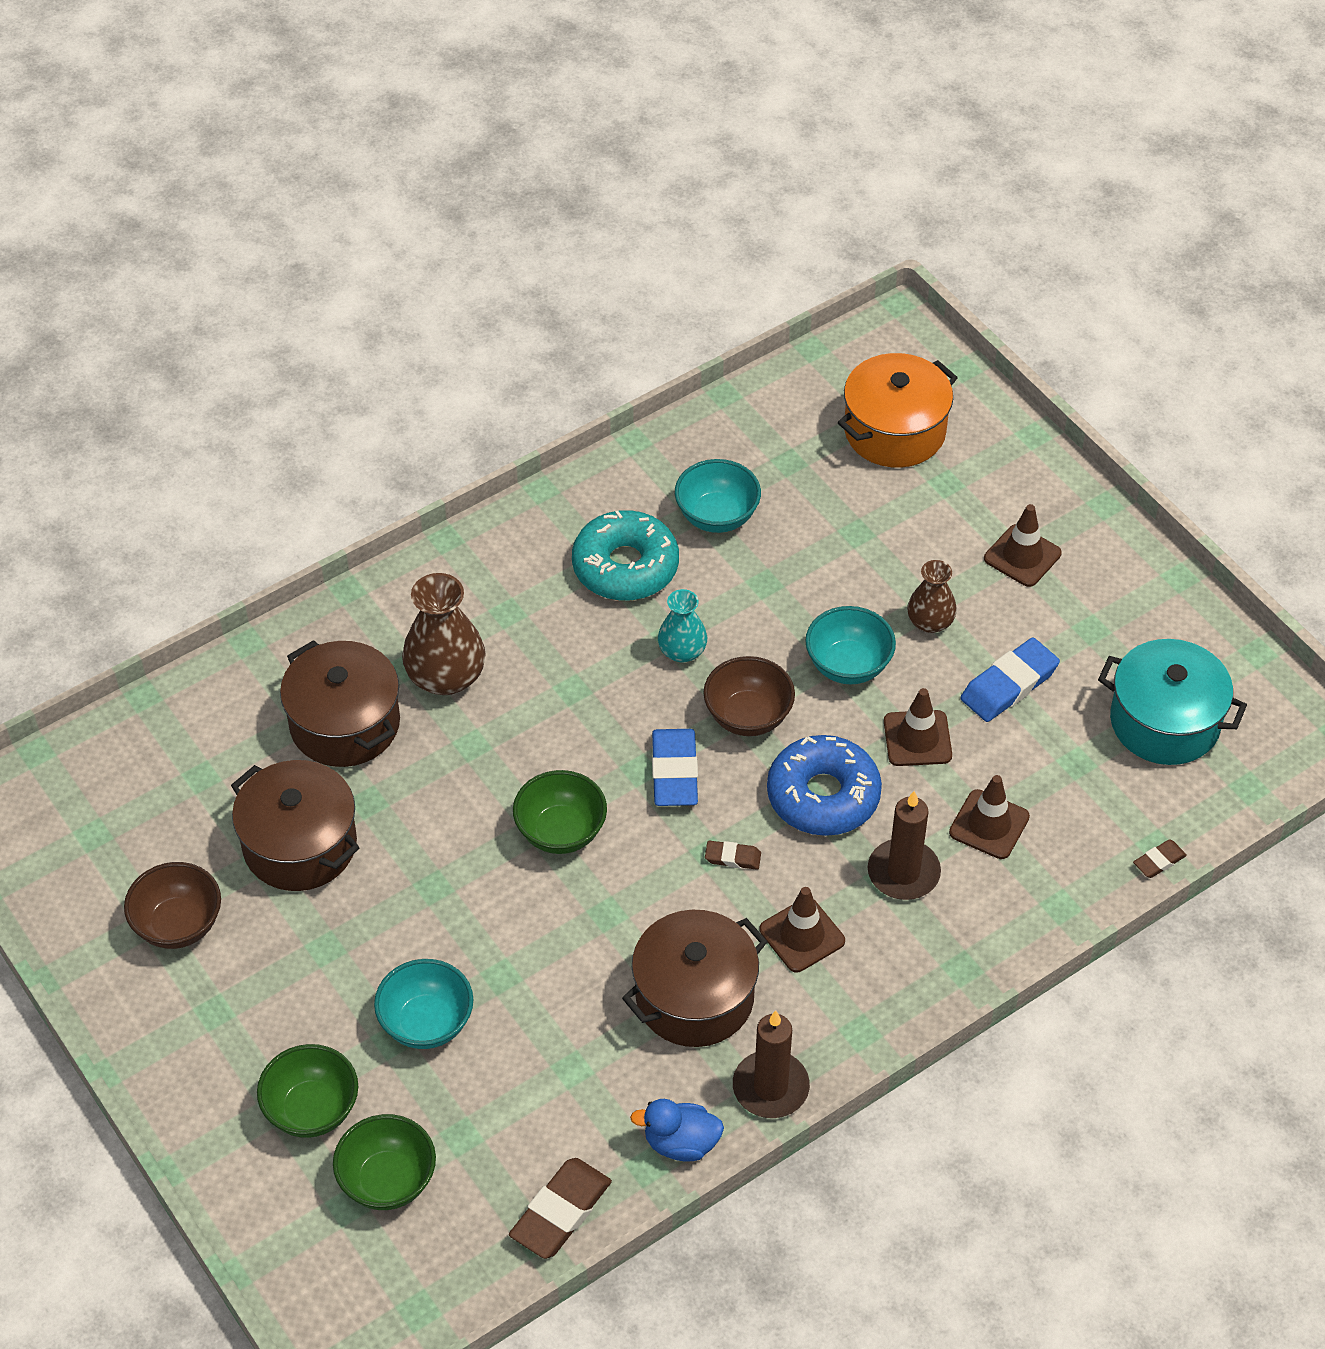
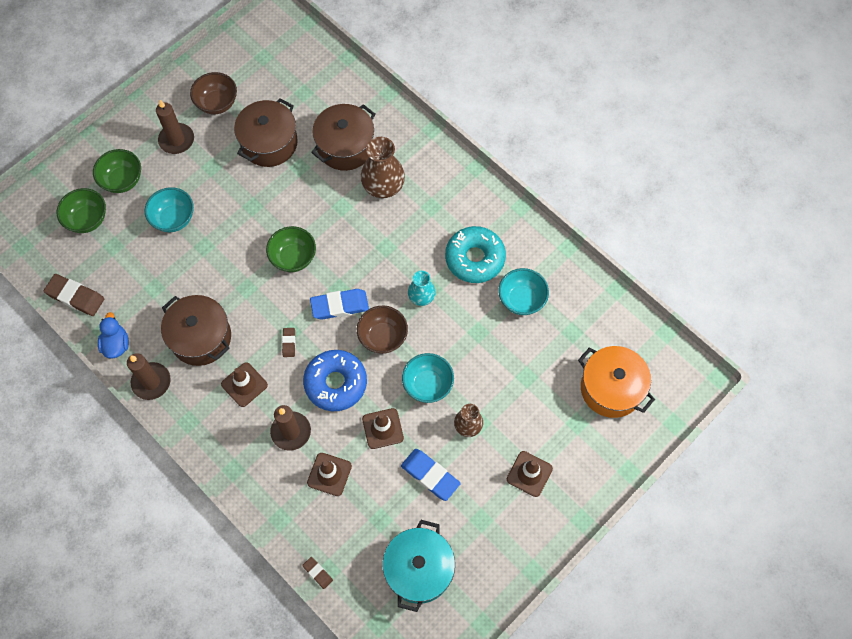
camera: 80 degrees right, 15 degrees up
(244, 1004) = (176, 140): none -> brown candle

